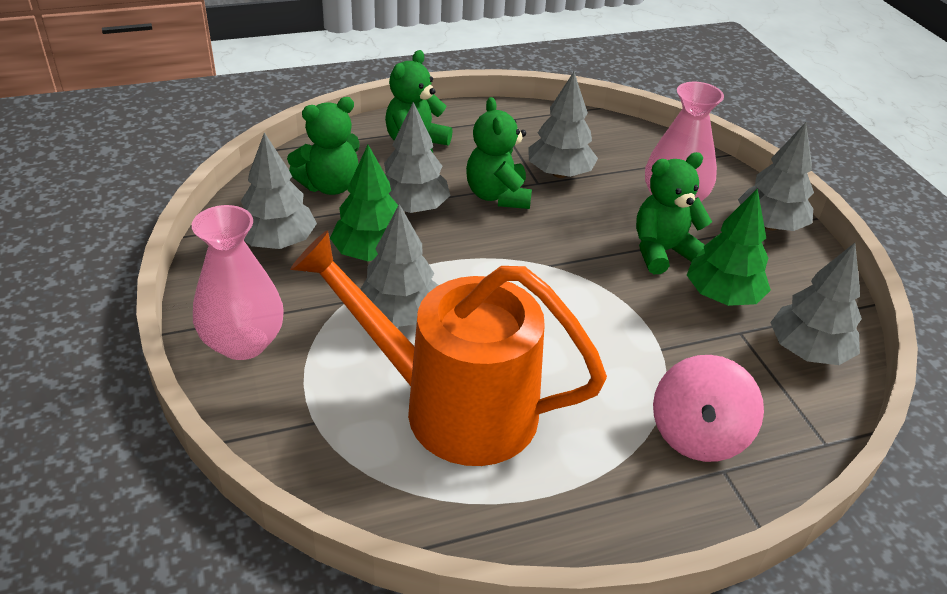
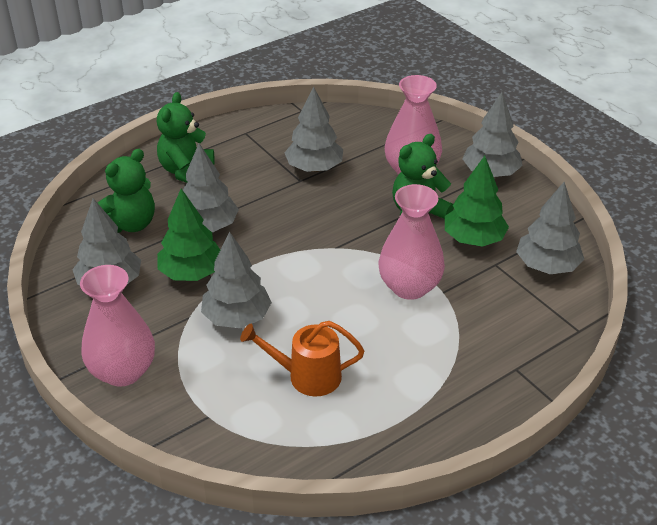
camera: 15 degrees left, 0 degrees up
(452, 407) = (307, 376): orange watering can -> orange watering can, size x0.50
(498, 196) = (272, 199): green teddy bear -> none
(621, 332) = (409, 287): none -> pink vase
(698, 435) = (490, 348): pink spinning top -> none

